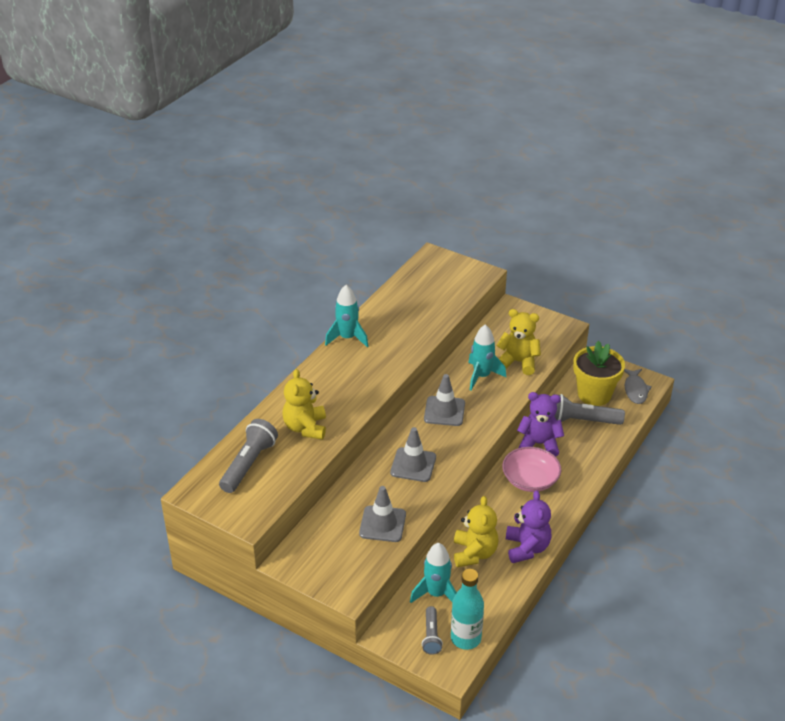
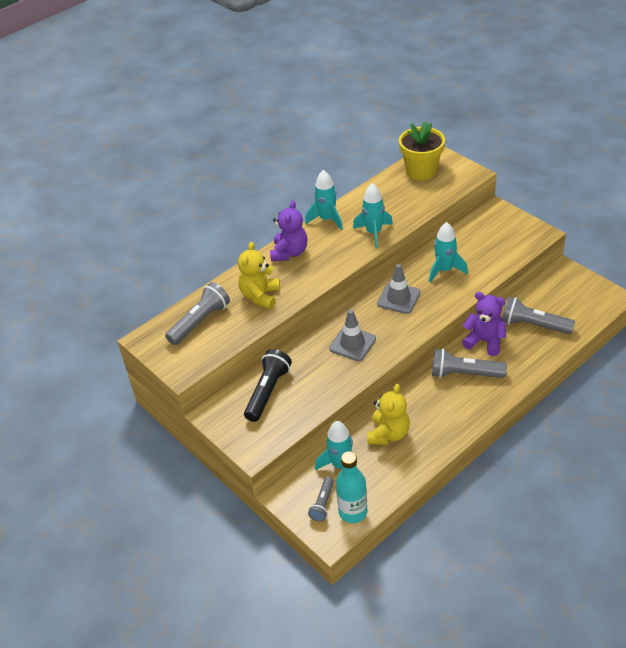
camera: 20 degrees right, 5 degrees up
(341, 528) = (268, 392): none -> black flashlight
(382, 524) = (305, 394): grey traffic cone -> none
(403, 346) = (374, 233): none -> turquoise rocket
(518, 362) = (484, 261): yellow teddy bear -> none
(527, 548) = (439, 438): purple teddy bear -> purple teddy bear (289, 253)
(530, 480) = (464, 374): pink bowl -> grey flashlight
(594, 394) = (554, 301): yellow flower pot -> yellow flower pot (421, 171)
(635, 390) = (596, 303): grey fish -> none

